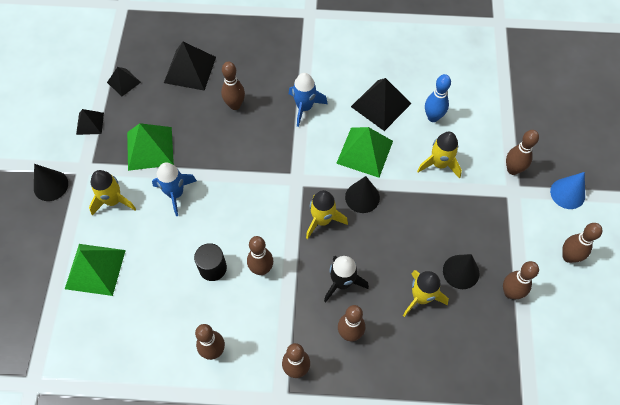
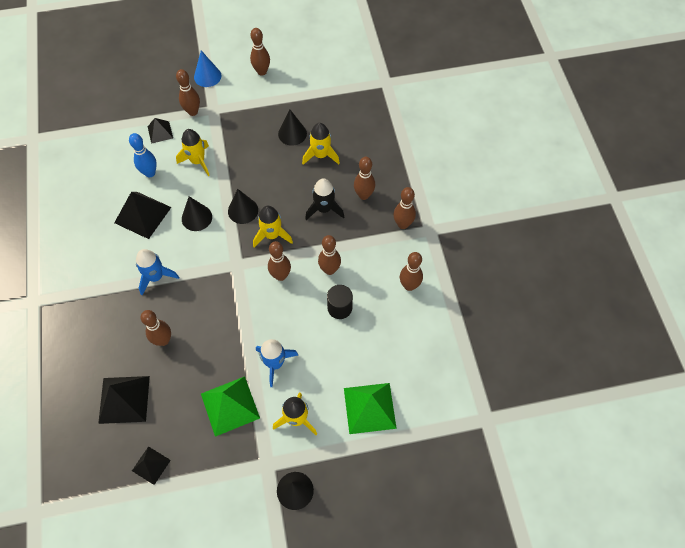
camera: 105 degrees left, 0 degrees up
(90, 123) = (211, 481): black pyramid -> black pyramid (160, 132)
(364, 152) = (196, 217): green pyramid -> black cone
(510, 292) = (300, 102): brown bowling pin -> brown bowling pin (281, 275)

